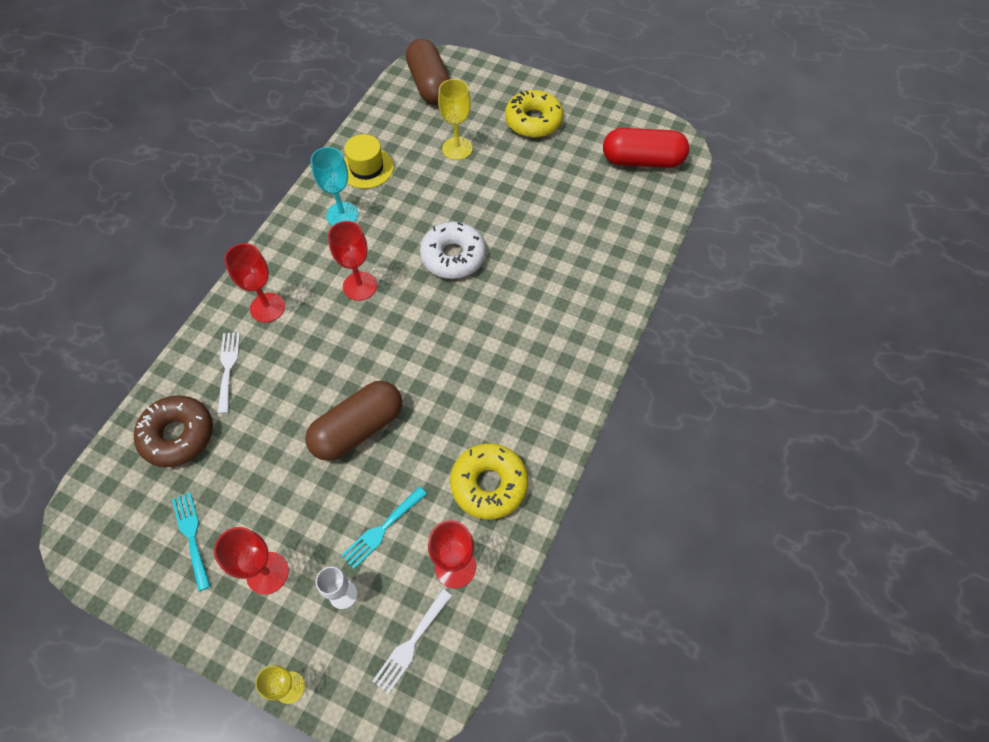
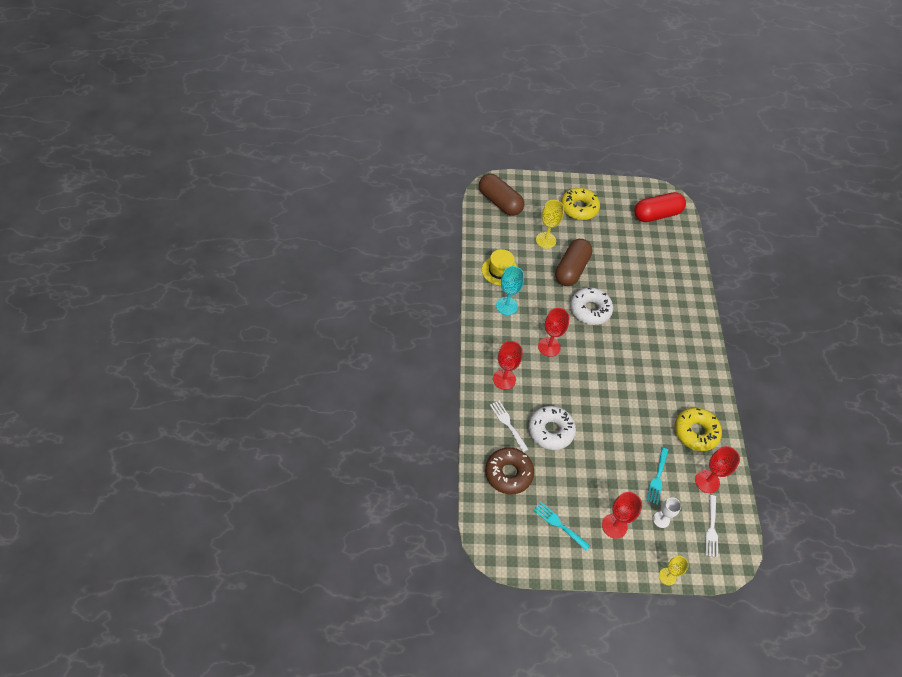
camera: 30 degrees left, 5 degrees down
(278, 399) = (550, 431): none -> white donut
(358, 429) = (607, 430): brown capsule -> brown capsule (571, 269)

